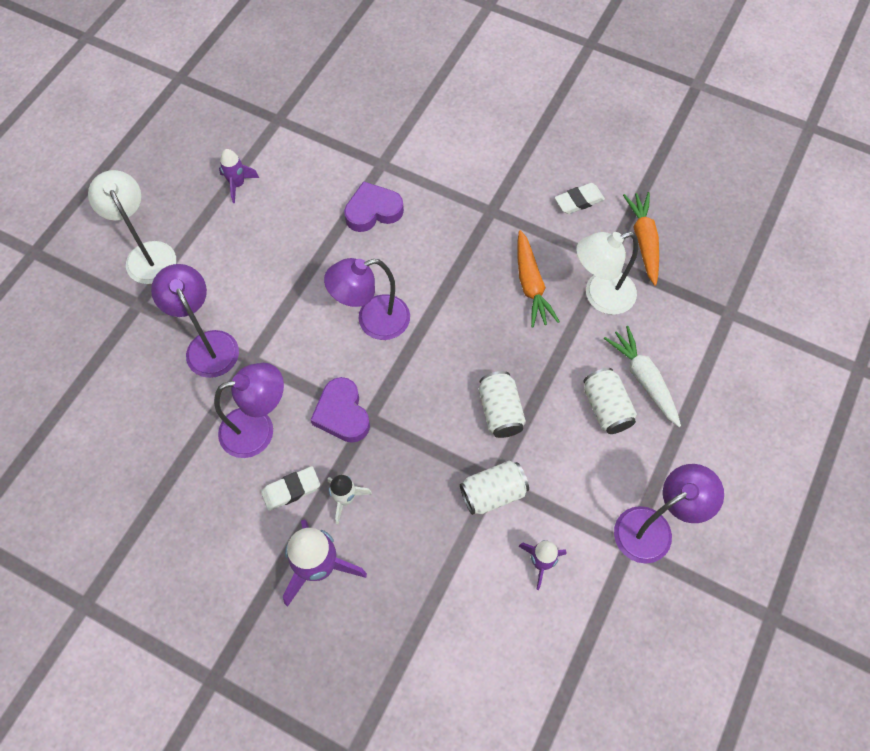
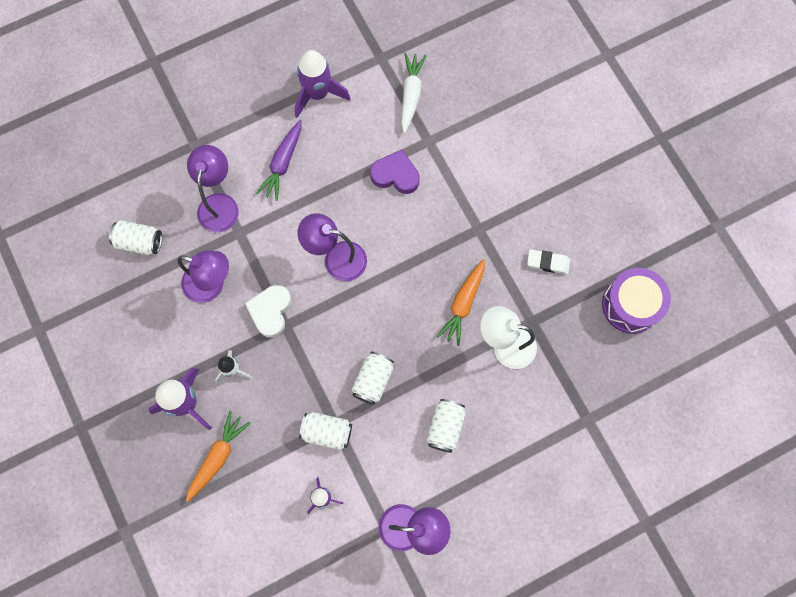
camera: 35 degrees right, 10 degrees up
(144, 436) = (139, 242): none -> white can
(147, 254) = (224, 110): white lamp -> none
(237, 184) = (318, 94): purple rocket -> purple rocket, size x1.76
(248, 267) = (283, 163): none -> purple carrot
(291, 490) = (204, 341): white eraser -> none
(342, 414) = (270, 311): purple heart -> white heart
(643, 241) = (570, 325): orange carrot -> orange carrot (218, 457)
(643, 379) = (487, 425): white carrot -> white carrot (411, 95)
(681, 191) = (631, 305): none -> purple drum

